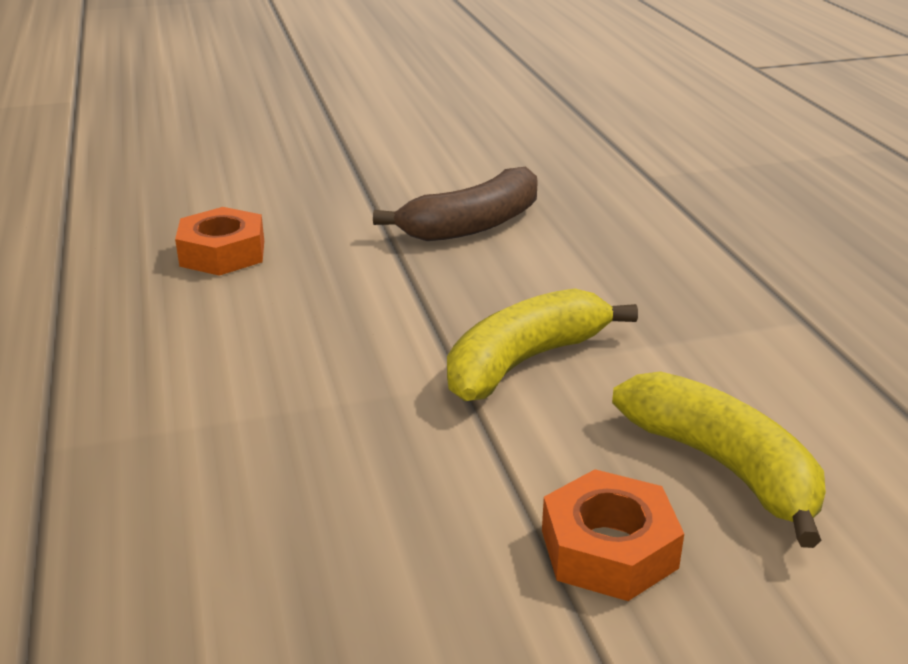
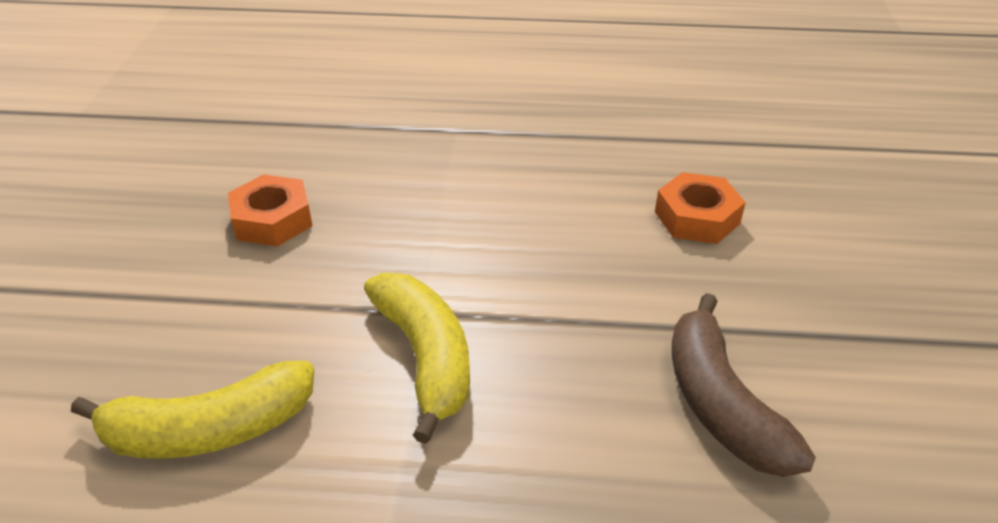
camera: 110 degrees right, 10 degrees up
(609, 549) = (190, 329): orange nut -> orange nut (272, 220)

